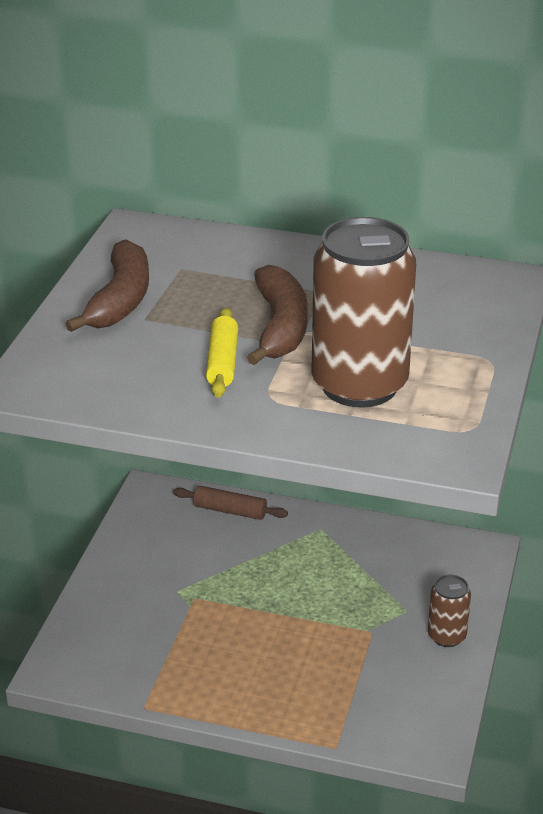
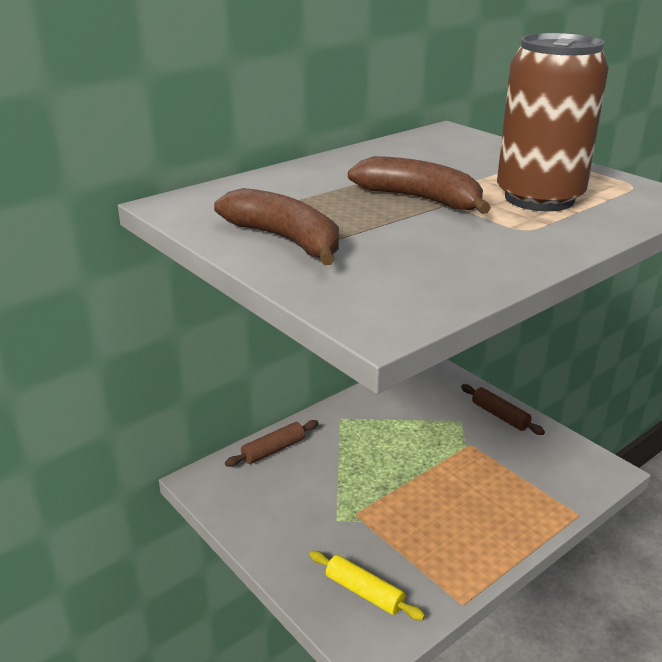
camera: 55 degrees left, 5 degrees down
(222, 362) = (448, 230): yellow rolling pin -> yellow rolling pin (364, 592)
(446, 636) = (500, 416): brown can -> brown rolling pin

